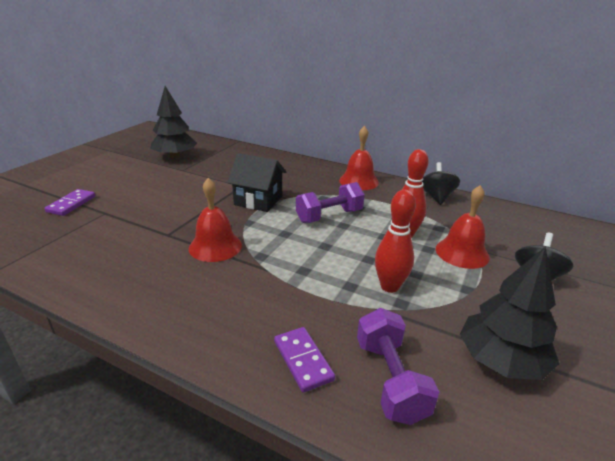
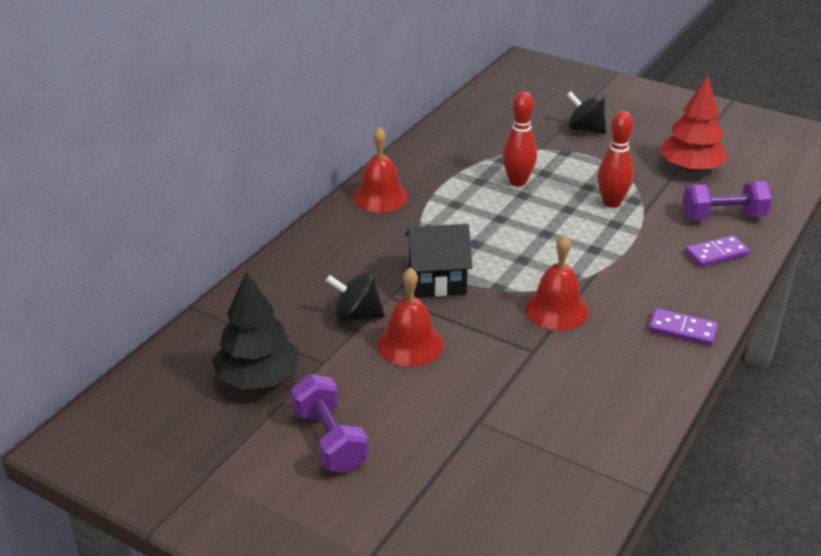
camera: 85 degrees left, 5 degrees up
(71, 204) = (450, 466): purple domino -> purple domino (682, 330)
(258, 200) = (437, 280): black house -> black house turned 60 degrees clockwise
(329, 216) = (479, 226): purple dumbbell -> purple dumbbell (330, 440)
(436, 197) = (429, 149): black spinning top -> black spinning top (356, 316)
(462, 253) = (549, 156): red bell -> red bell (410, 344)
(501, 361) = (690, 168): black tree -> red tree

